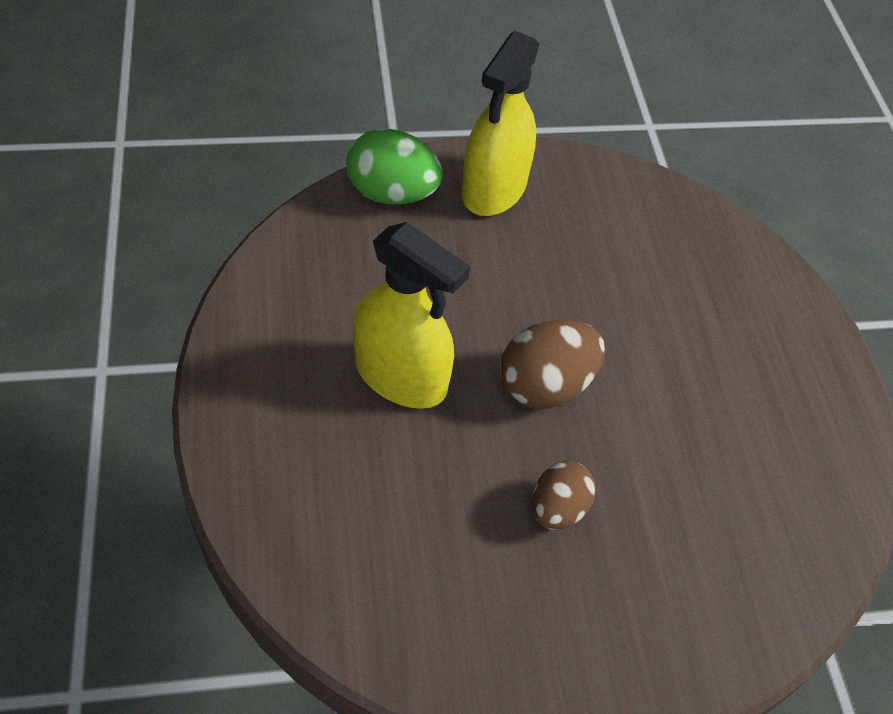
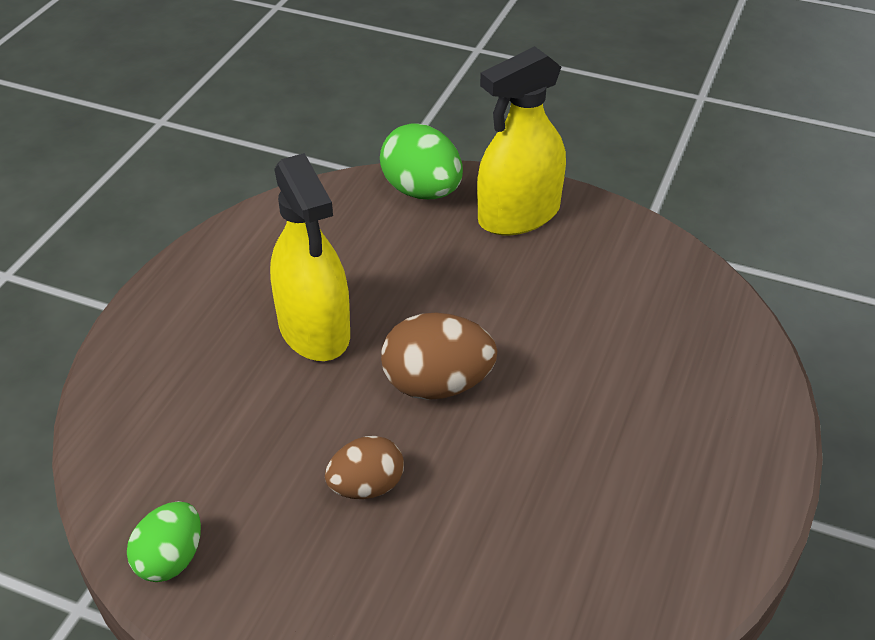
camera: 35 degrees right, 10 degrees down
(446, 659) = (170, 559): none -> green egg

